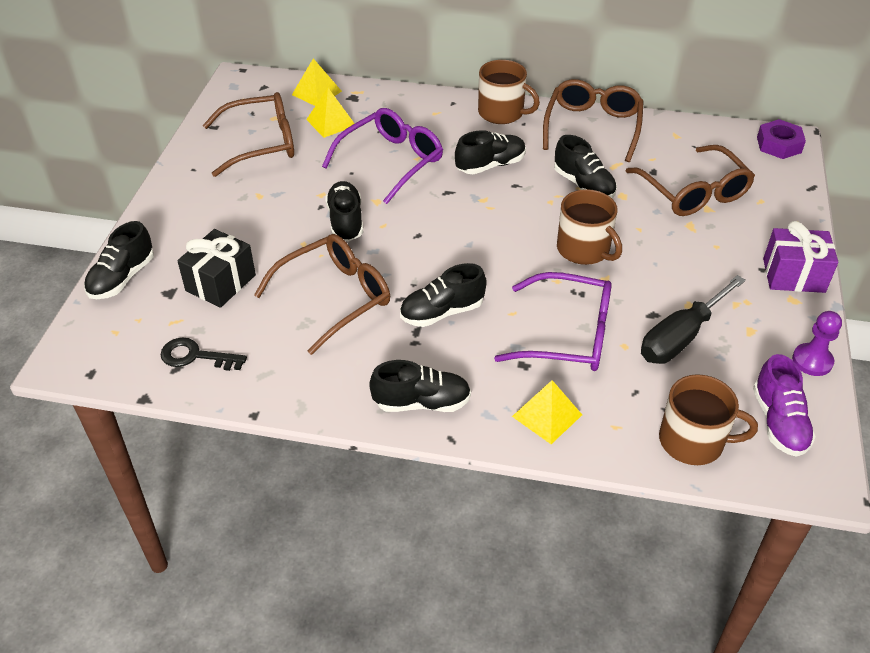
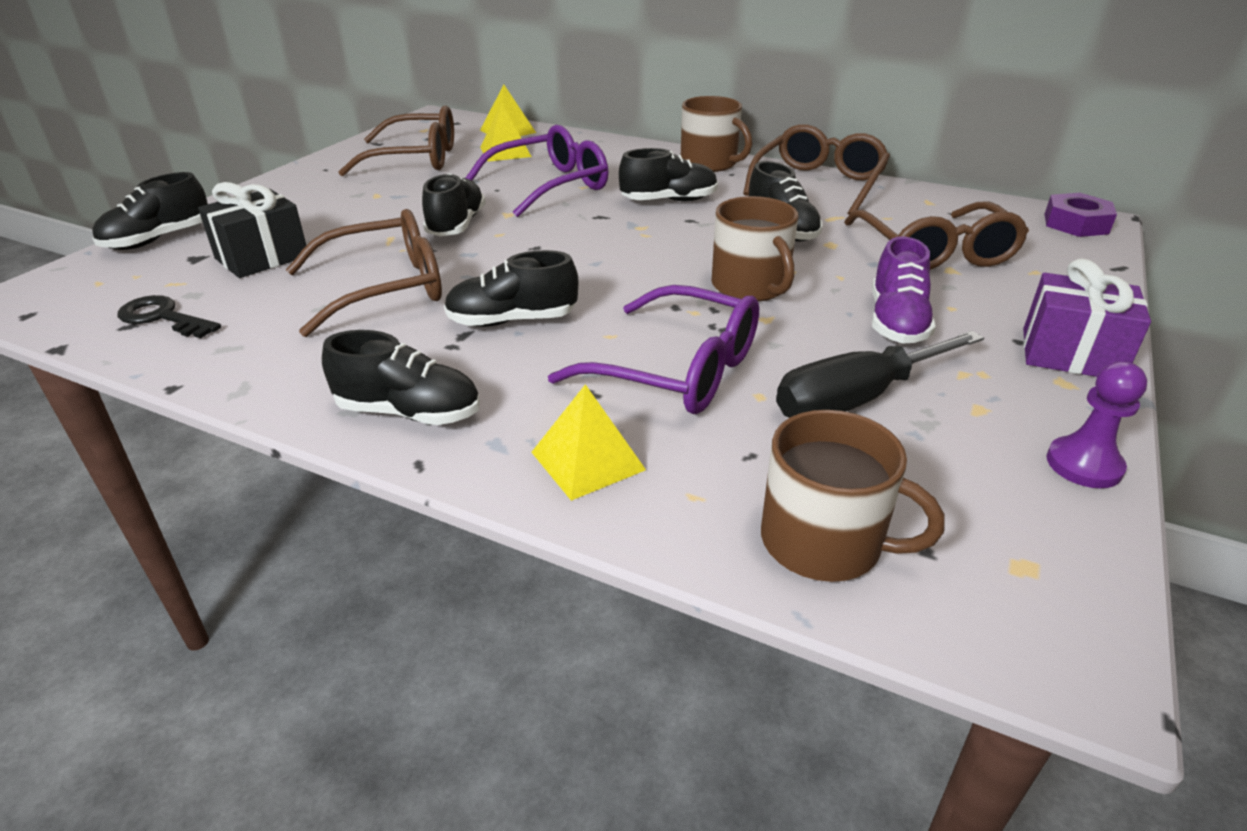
camera: 15 degrees right, 10 degrees down
(779, 422) = (999, 543): purple shoe -> purple shoe (896, 322)

